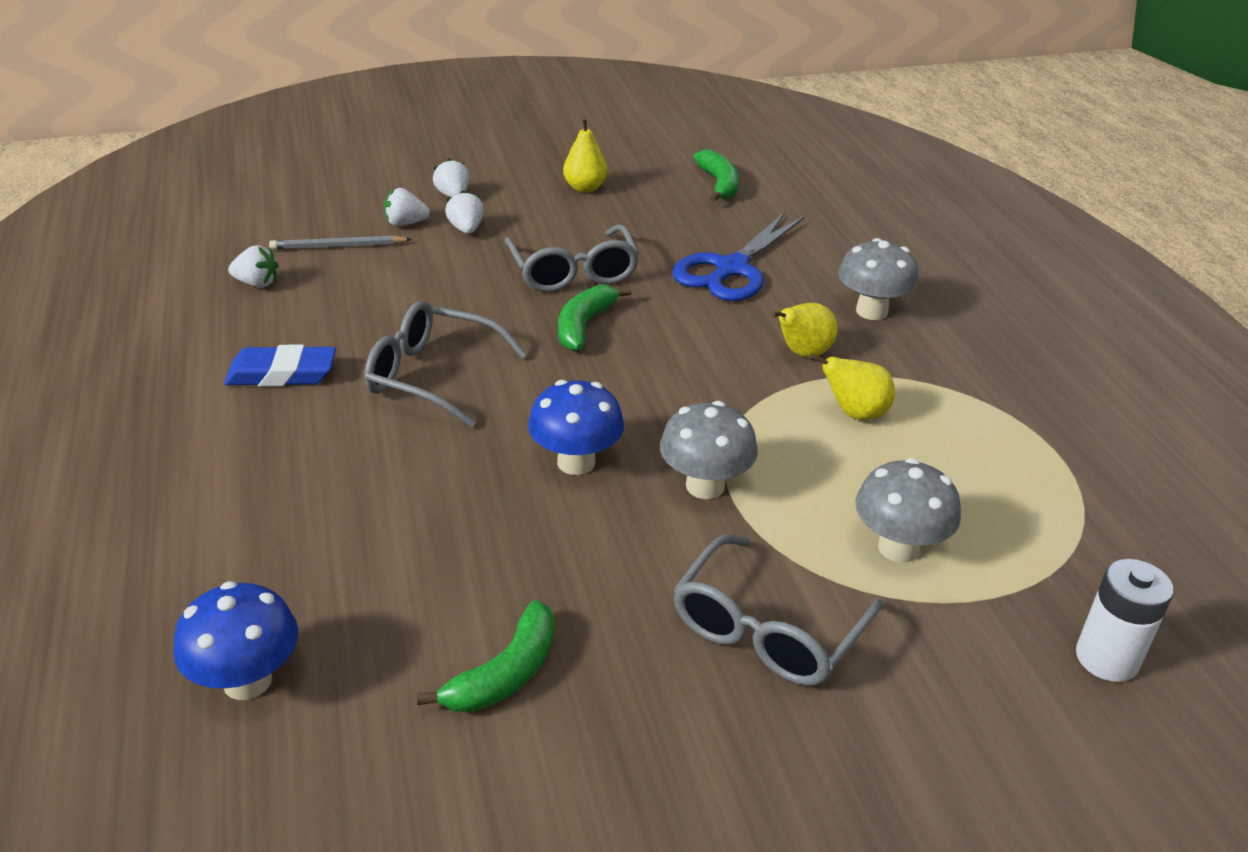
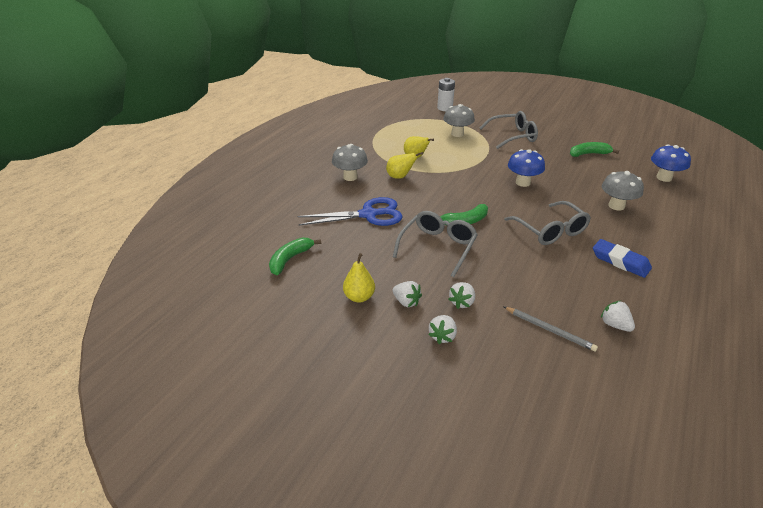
camera: 135 degrees left, 0 degrees up
(405, 223) = (494, 327): white strawberry -> white strawberry (406, 302)
(705, 486) = (489, 162): grey mushroom -> grey mushroom (616, 206)

